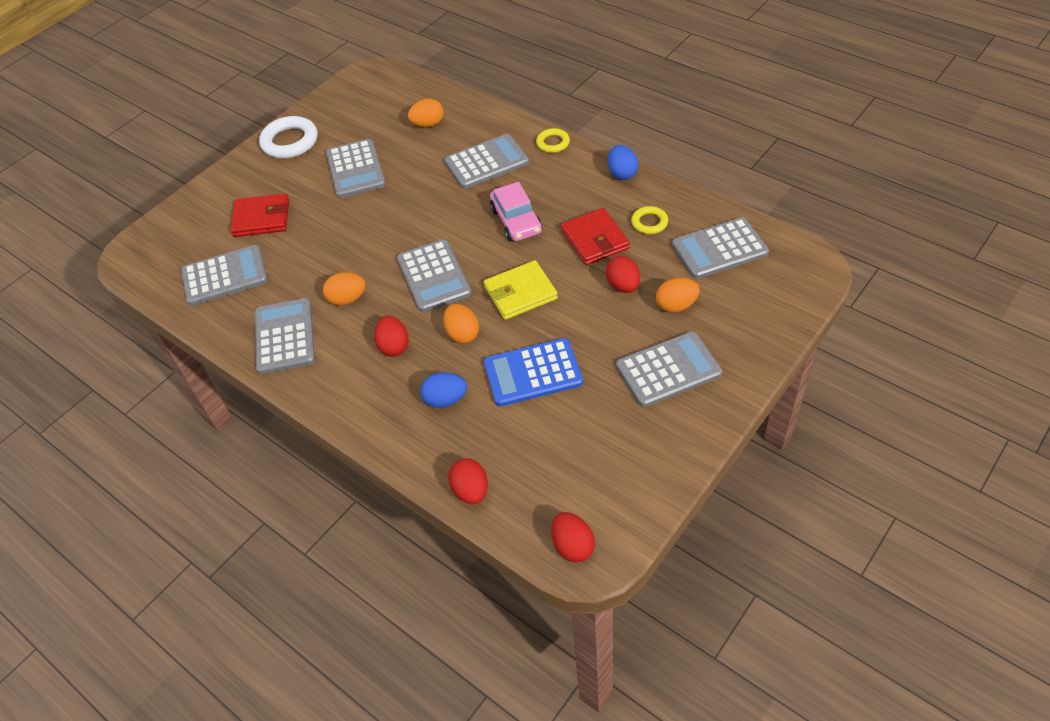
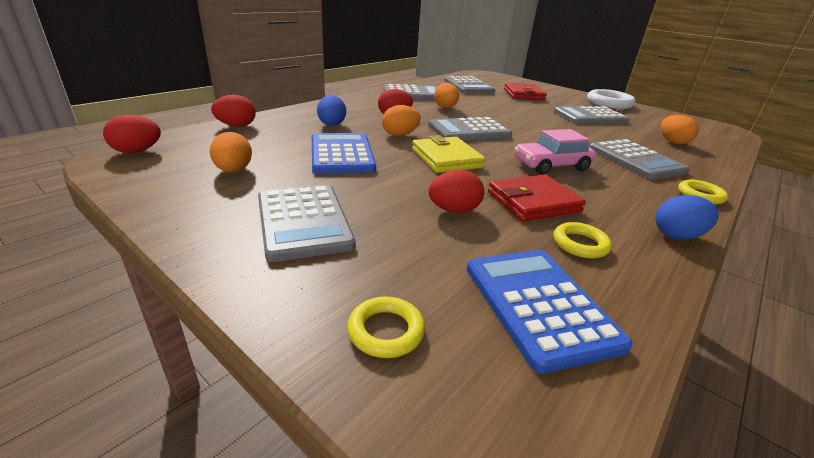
camera: 85 degrees right, 20 degrees down
(676, 305) = (413, 243): orange egg -> orange egg (234, 170)
(719, 249) = (539, 305): grey calculator -> blue calculator
(761, 310) = (386, 331): none -> yellow ring

